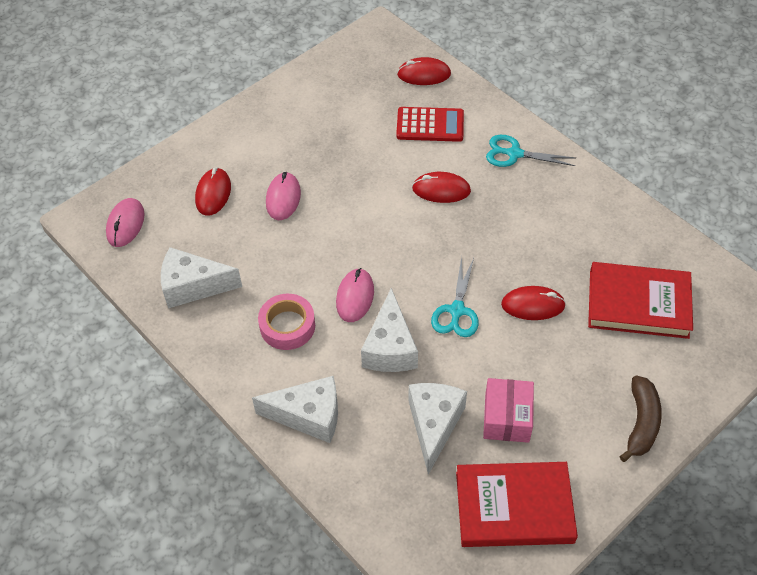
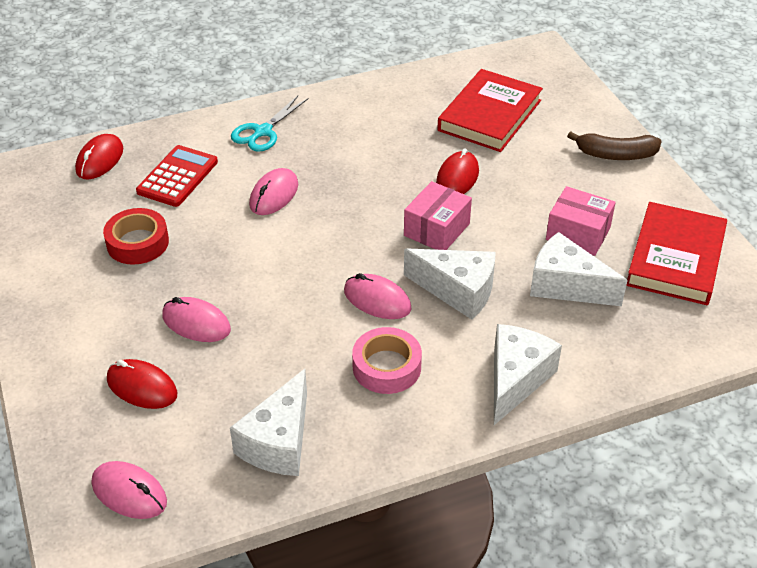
camera: 70 degrees left, 10 degrees down
(347, 133) = (137, 243): none -> red tape
(441, 190) = (274, 195): red mouse -> pink mouse
(457, 311) = (436, 229): turquoise scissors -> pink box
(641, 423) = (615, 155): brown banana -> brown banana turned 150 degrees clockwise

